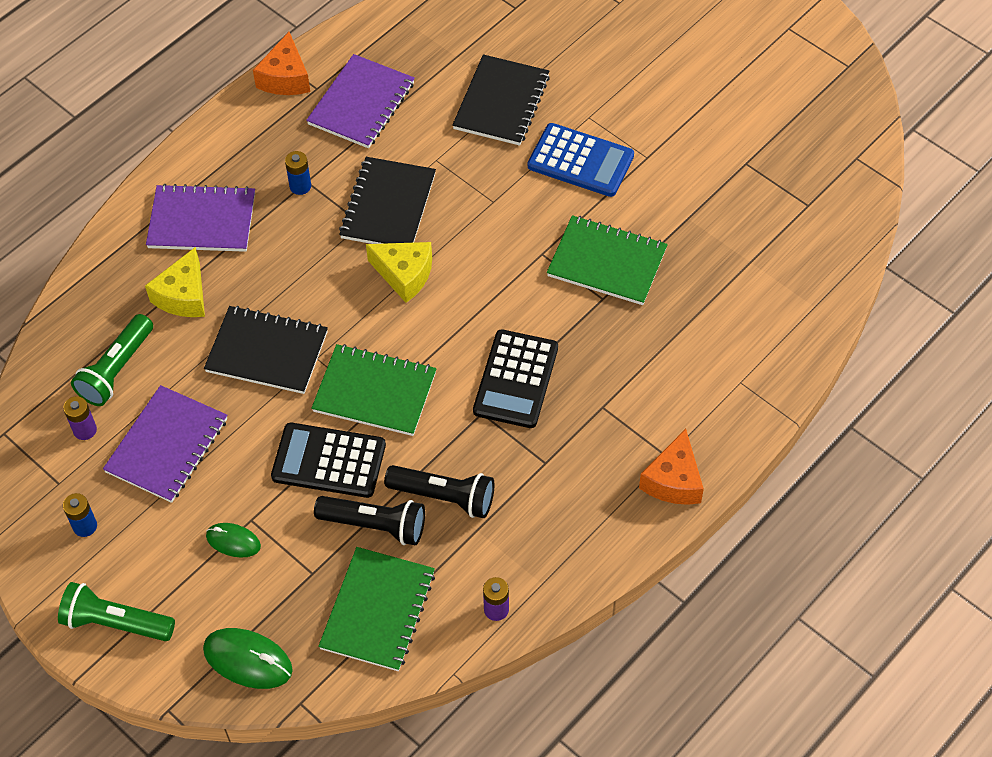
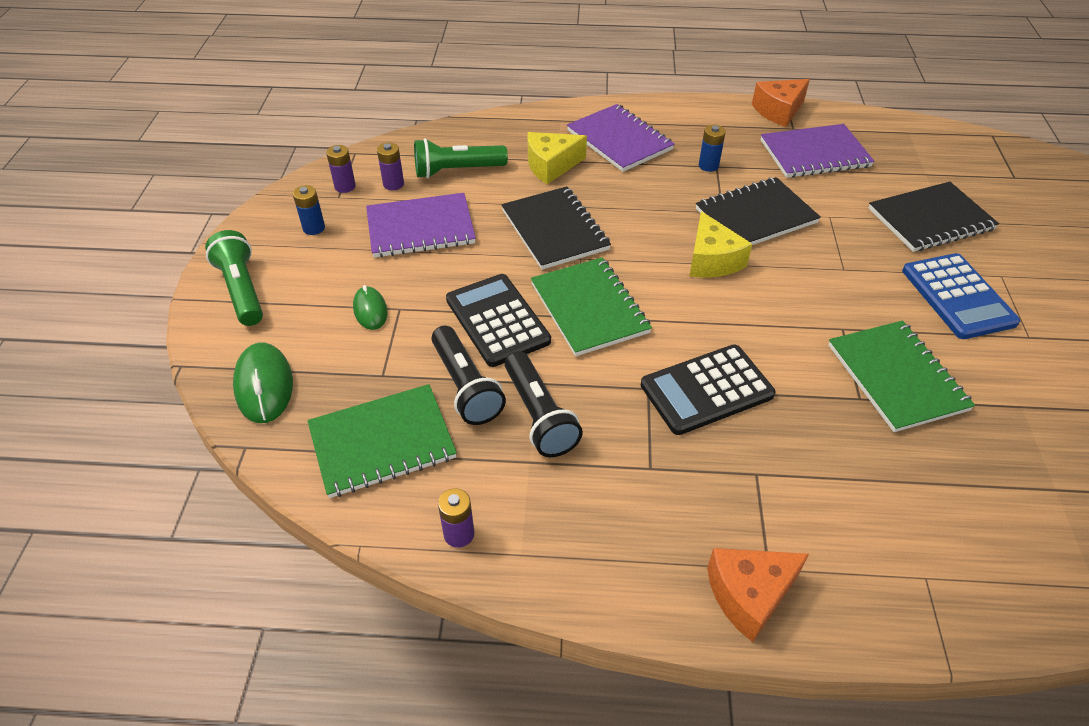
camera: 50 degrees right, 10 degrees down
(49, 470) = (345, 186): none -> purple battery

